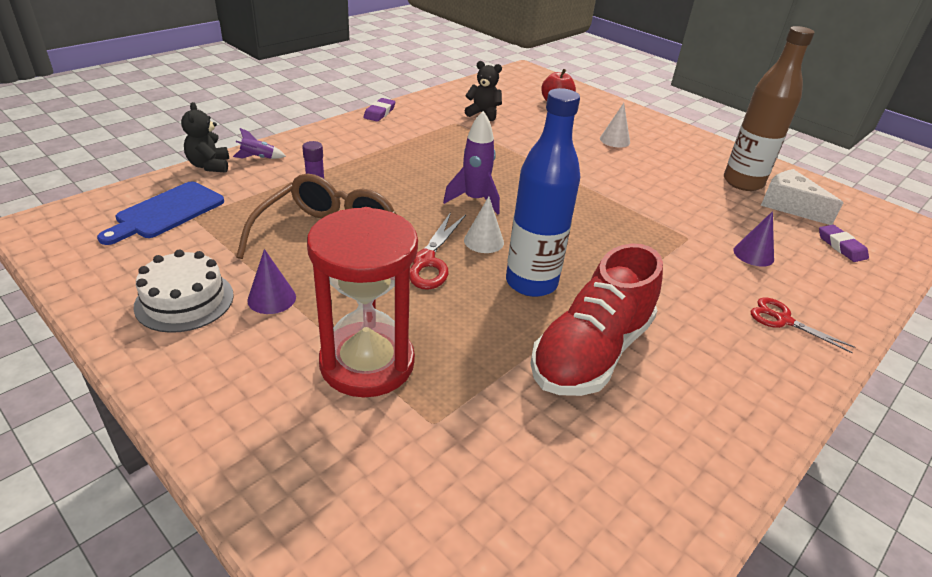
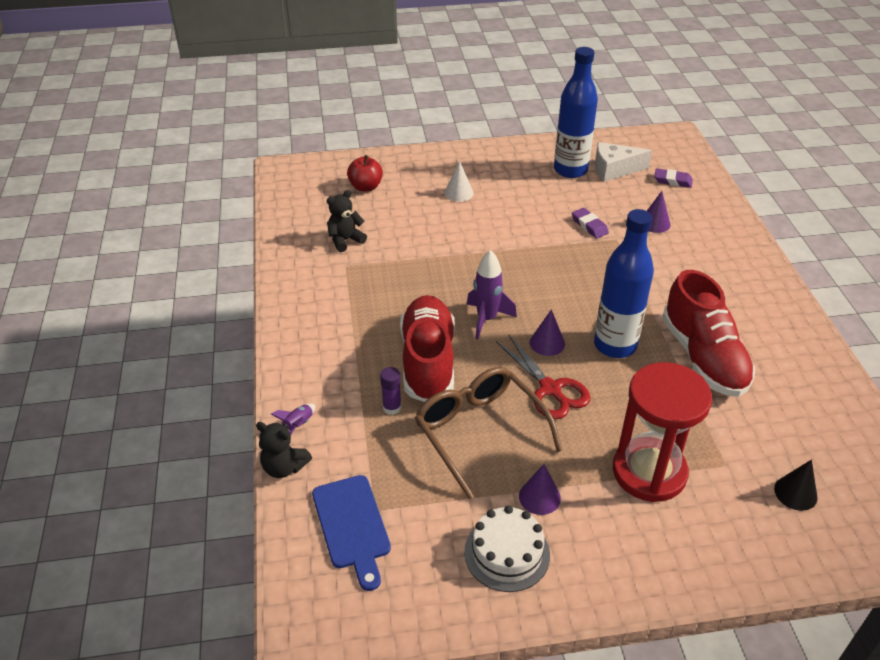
camera: 50 degrees left, 5 degrees up
(379, 113) = (280, 304): purple eraser -> purple eraser (589, 226)
(388, 188) = (428, 361): none -> red shoe
(442, 510) = (795, 493): none -> black cone
(483, 241) = (547, 343): white cone -> purple cone
(743, 182) = (570, 170): brown bottle -> blue bottle
(783, 320) = (724, 256): red scissors -> none

